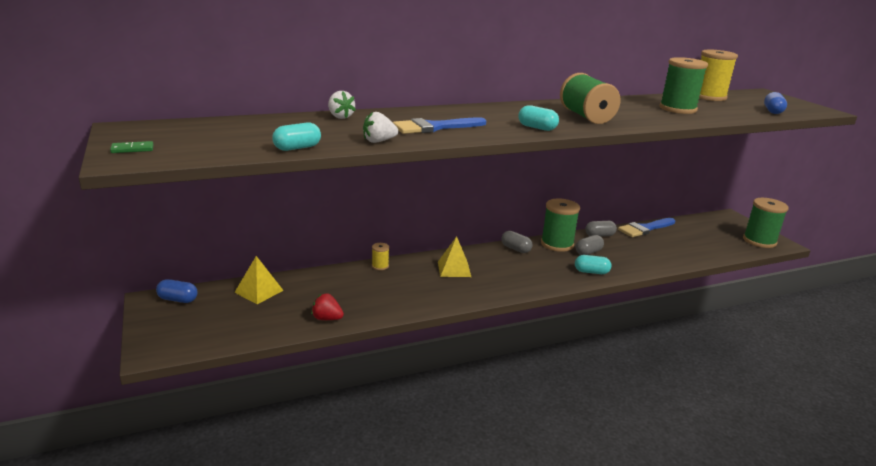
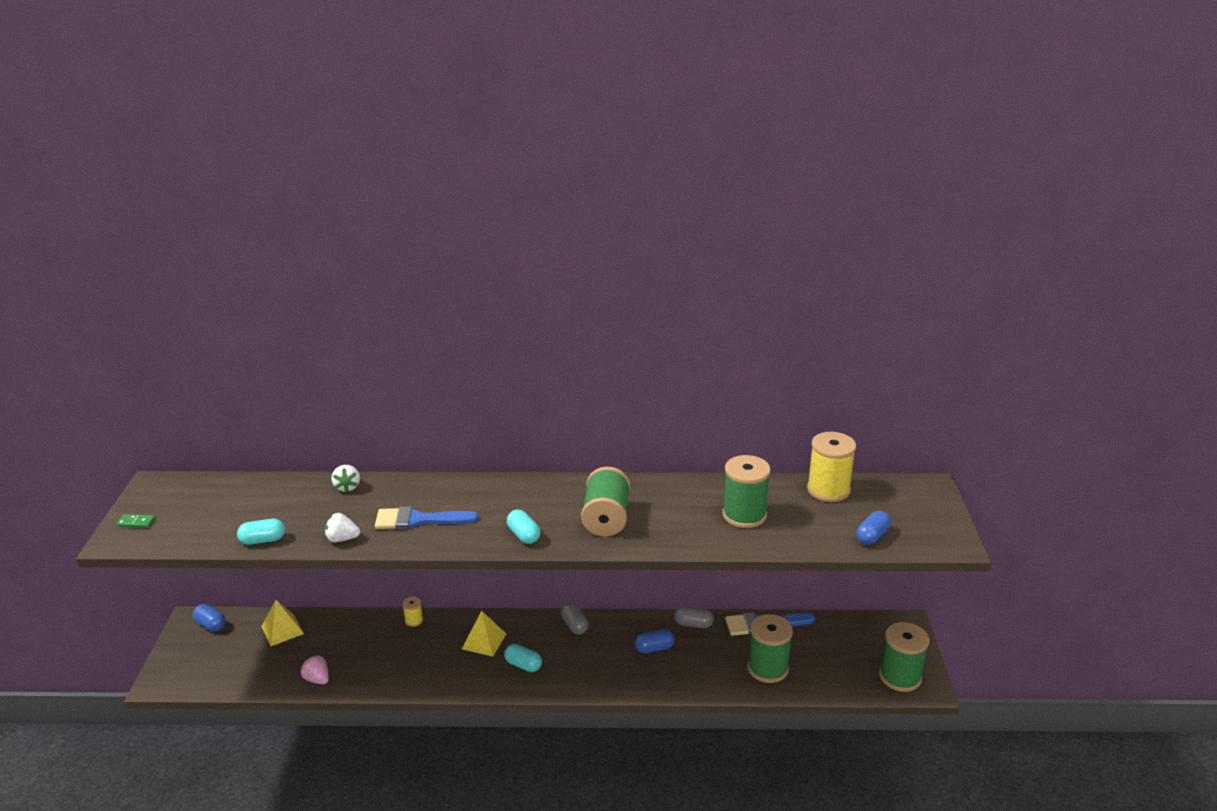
camera: 25 degrees right, 5 degrees up
(327, 318) = (317, 679): red strawberry -> pink strawberry
(557, 244) = (629, 628): green spool -> green spool (767, 668)
(588, 252) = (654, 648): grey capsule -> blue capsule
(591, 272) = (629, 679): turquoise capsule -> turquoise capsule (523, 665)

